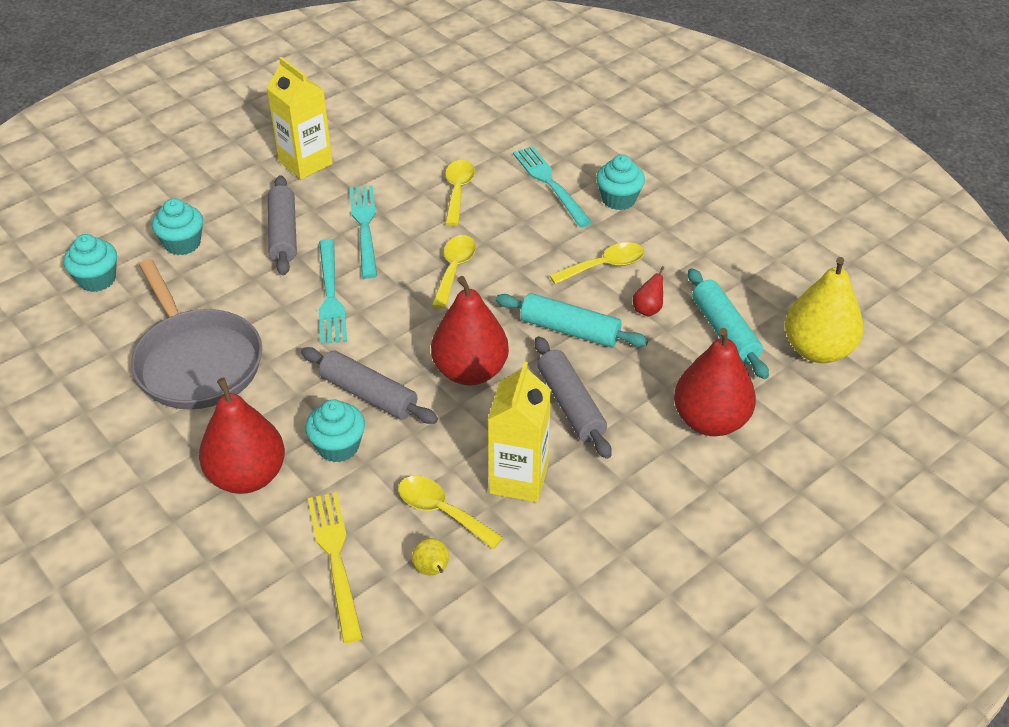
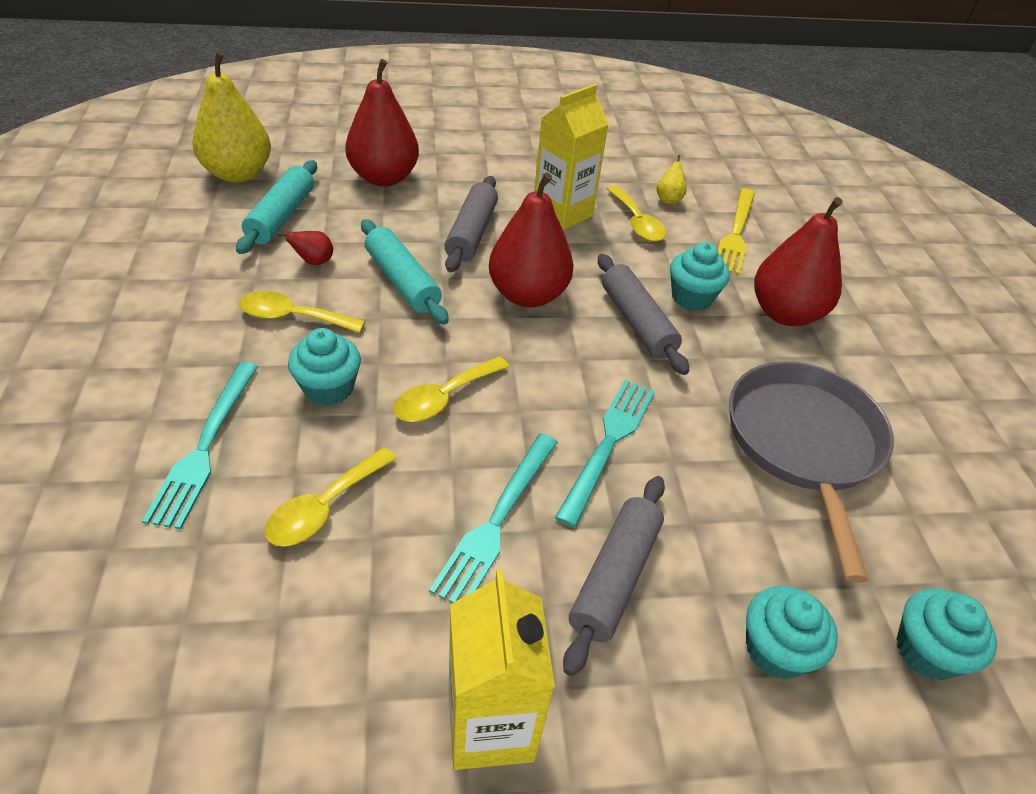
camera: 150 degrees left, 0 degrees up
(618, 199) = (167, 378): turquoise cupcake -> turquoise cupcake (328, 388)

